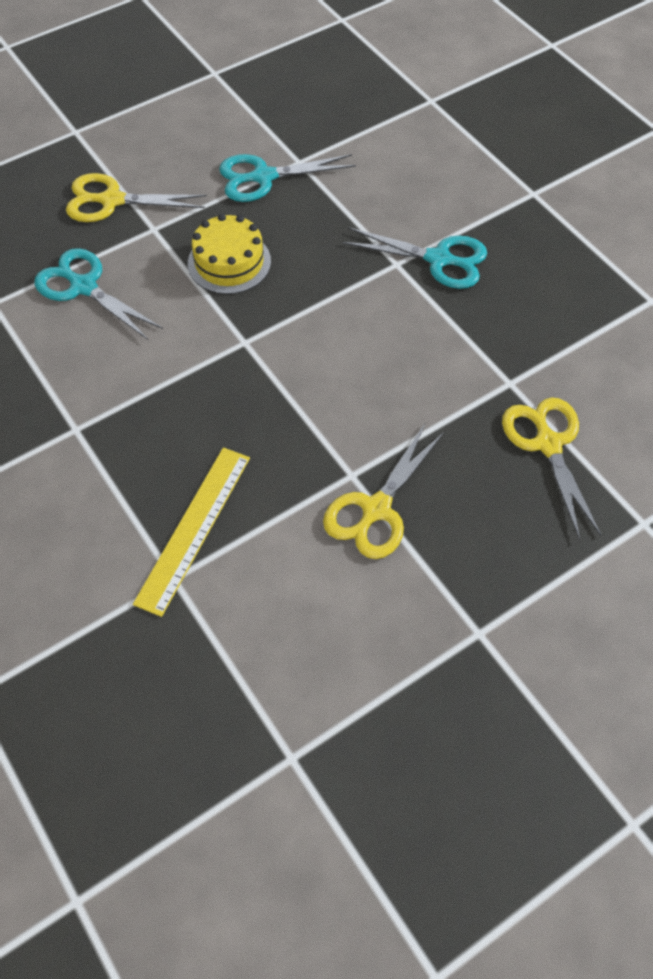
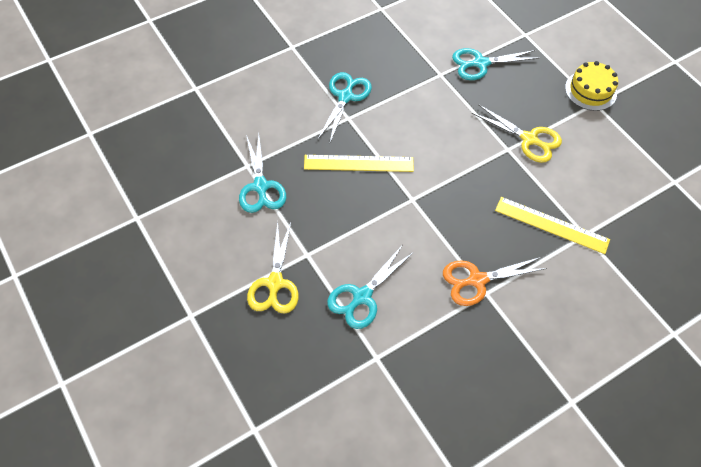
camera: 90 degrees left, 0 degrees up
(98, 419) = (477, 280): none -> orange scissors
(229, 262) = (342, 207): yellow cake -> yellow cake (590, 90)
(308, 278) = (358, 163): none -> yellow ruler
(548, 444) = (481, 63): yellow scissors -> turquoise scissors

